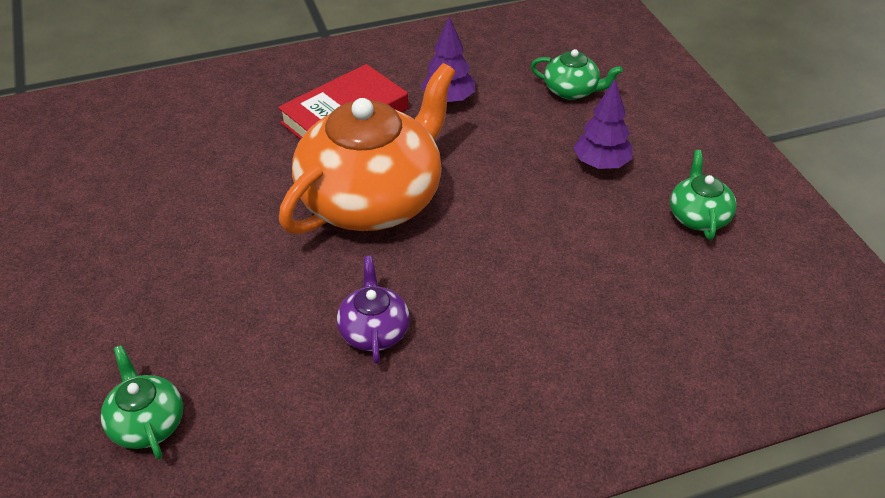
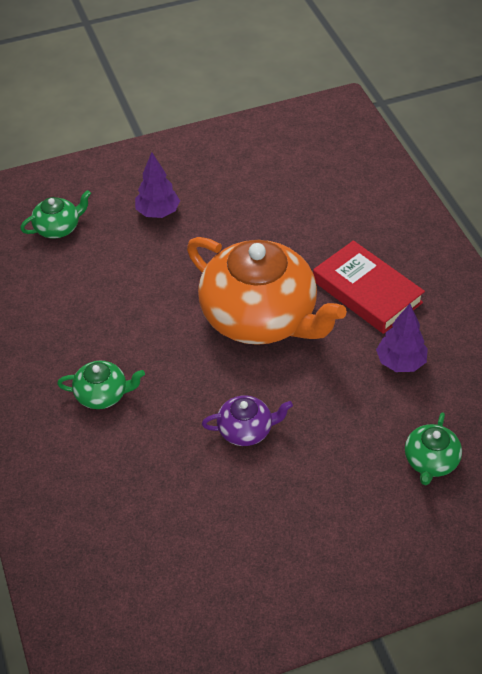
camera: 90 degrees right, 5 degrees up
(374, 331) = (123, 327): purple teapot -> purple teapot (246, 430)
(601, 164) = (316, 478): purple tree -> purple tree (158, 212)
(698, 217) = (246, 550): green teapot -> green teapot (102, 394)

